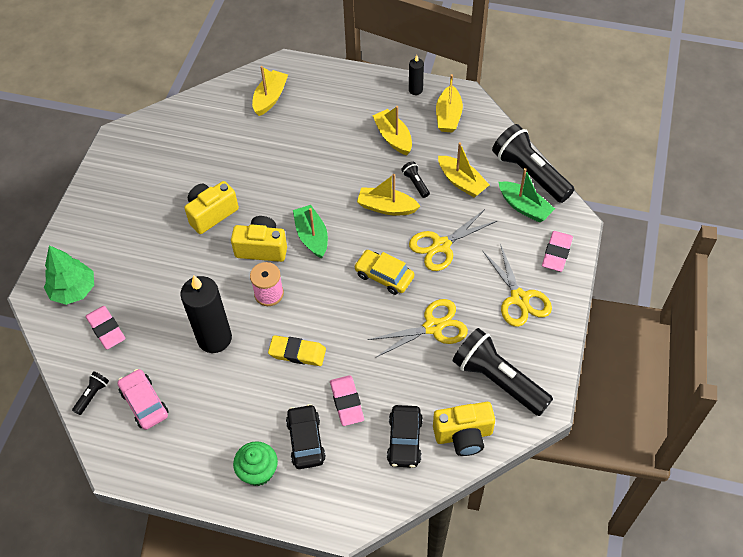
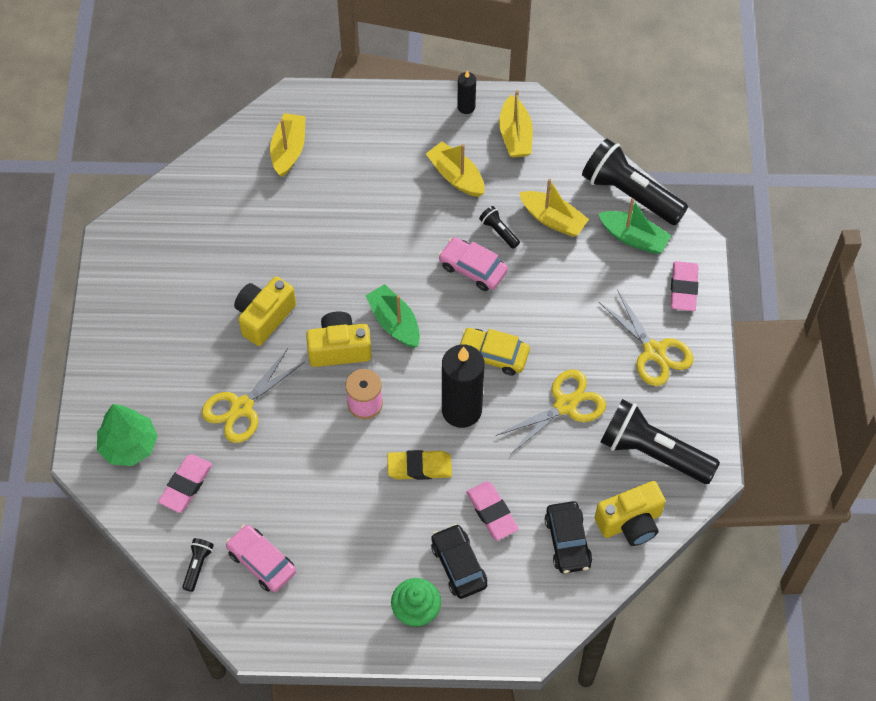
camera: 15 degrees left, 5 degrees up
(106, 329) = (186, 485): pink eraser -> pink eraser turned 75 degrees clockwise
(214, 338) = (318, 470): black candle -> black candle (461, 410)
(386, 207) = (472, 268): yellow boat -> pink car
(441, 245) = (549, 304): yellow scissors -> yellow scissors (241, 407)

